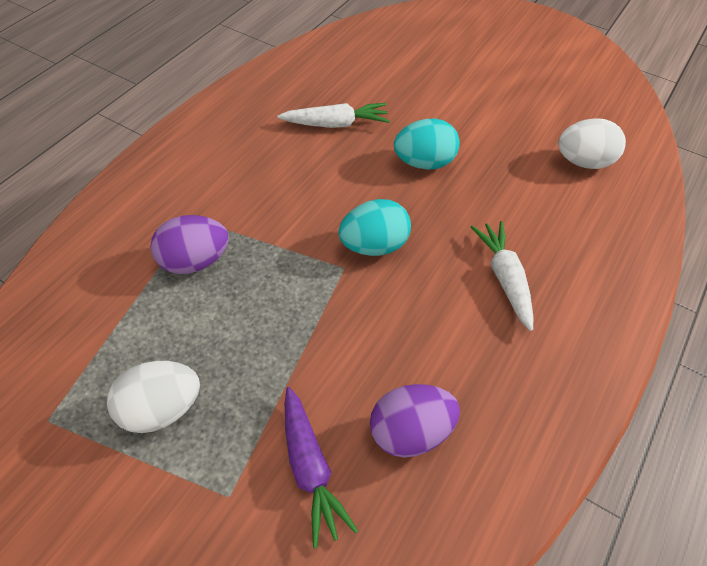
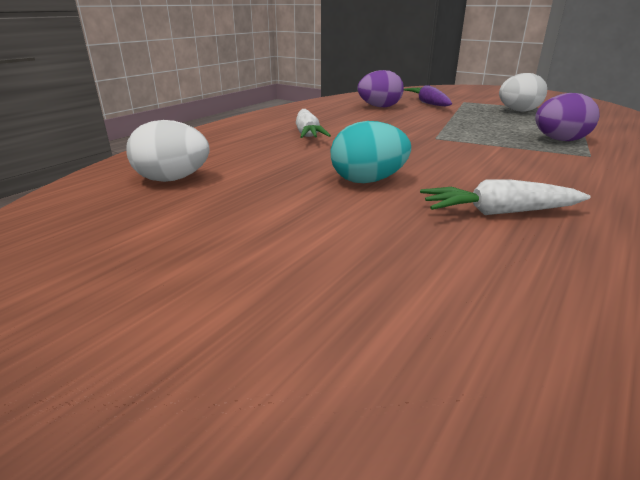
camera: 175 degrees left, 25 degrees down
(374, 246) = (414, 144): turquoise egg -> none

